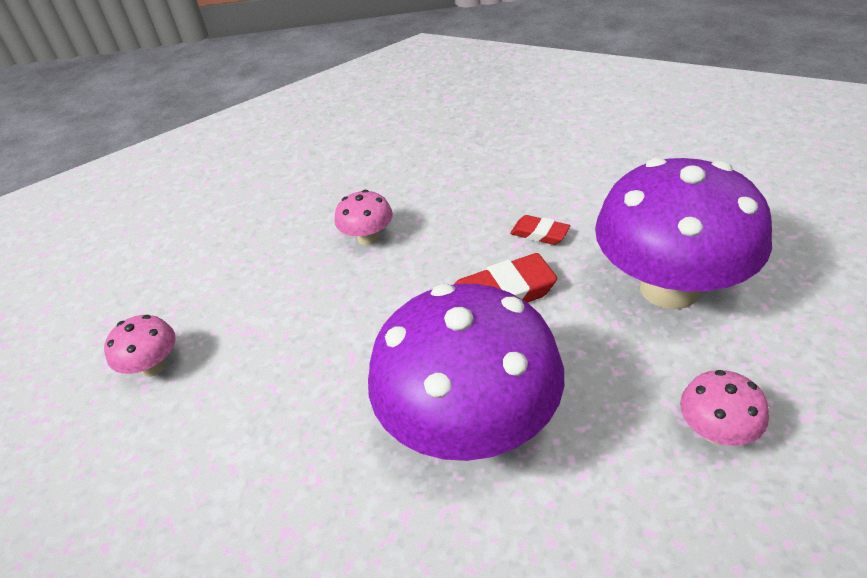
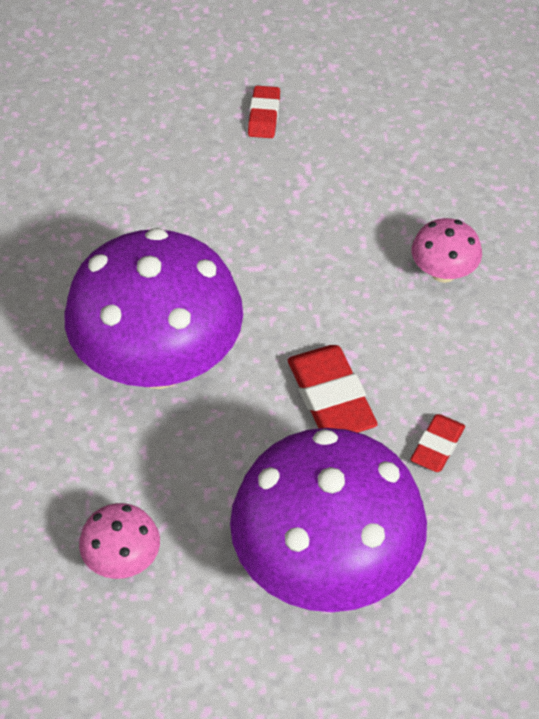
camera: 85 degrees right, 10 degrees up
(153, 366) = (264, 116): pink mushroom -> red eraser

